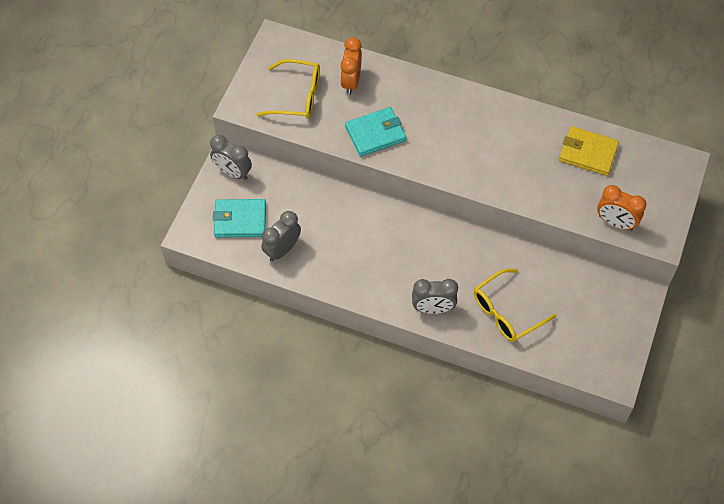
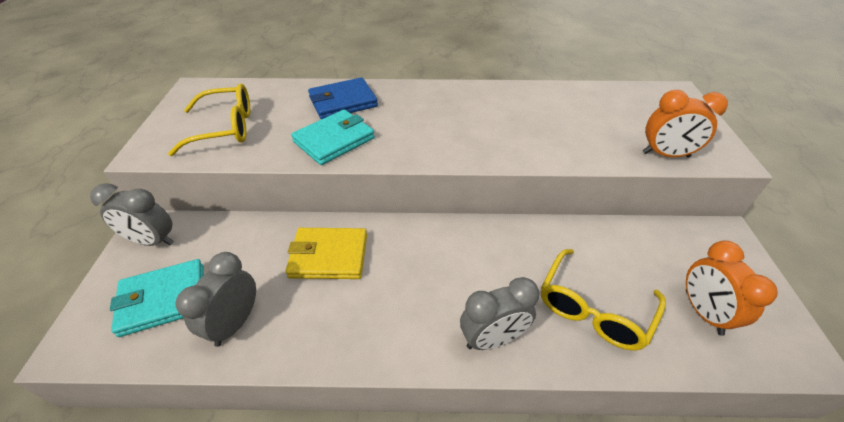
camera: 20 degrees left, 15 degrees down
(351, 82) = (291, 104): orange clock -> orange clock (702, 312)
(393, 92) = (343, 102): none -> blue wallet
(588, 153) = (581, 104): yellow wallet -> yellow wallet (329, 256)

